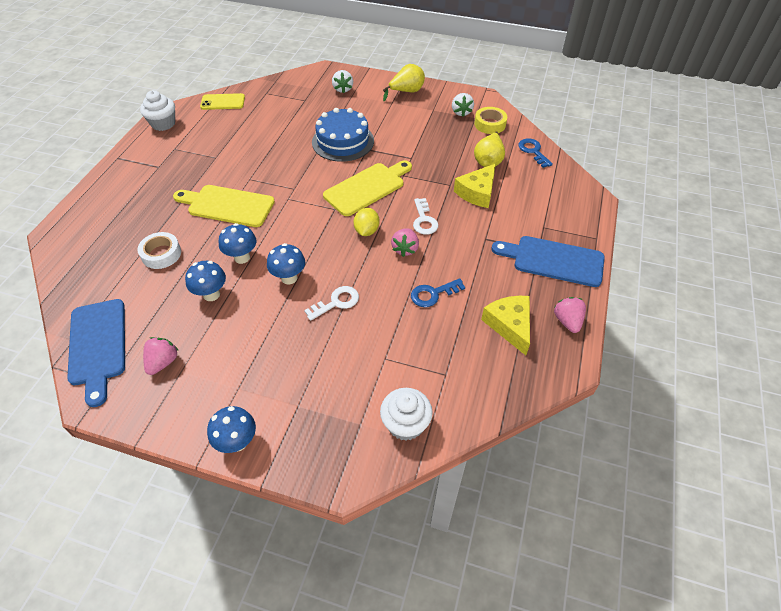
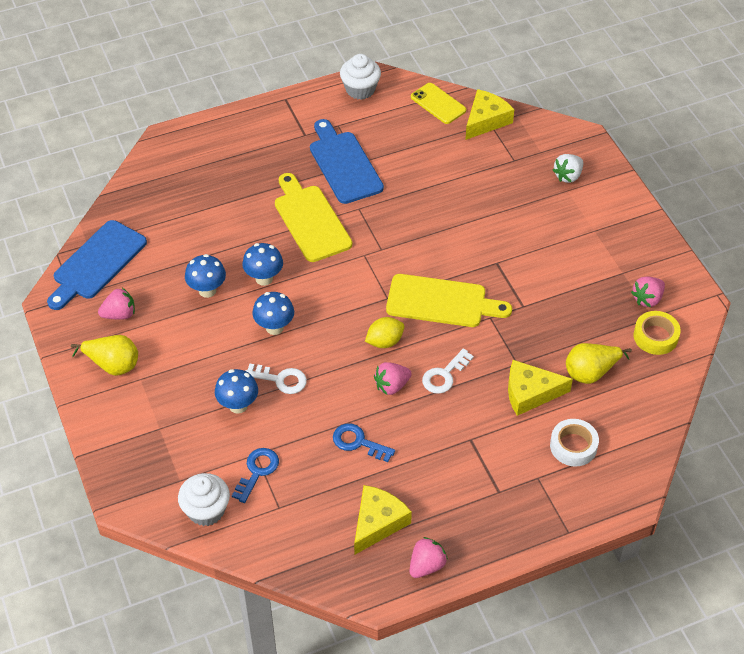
camera: 50 degrees right, 0 degrees up
(161, 254) = (214, 223): white tape -> white tape (573, 446)
(237, 442) = (97, 414): blue mushroom -> blue mushroom (238, 405)
(262, 93) = (486, 120): none -> yellow cheese
(343, 141) = (486, 236): blue cake -> none
(406, 92) = (627, 230): yellow pear -> yellow pear (112, 365)
(461, 112) = (647, 299): white strawberry -> pink strawberry
(533, 151) = (651, 402): blue key -> blue key (257, 471)
(553, 260) = (497, 512): blue cutting board -> blue cutting board (344, 164)

